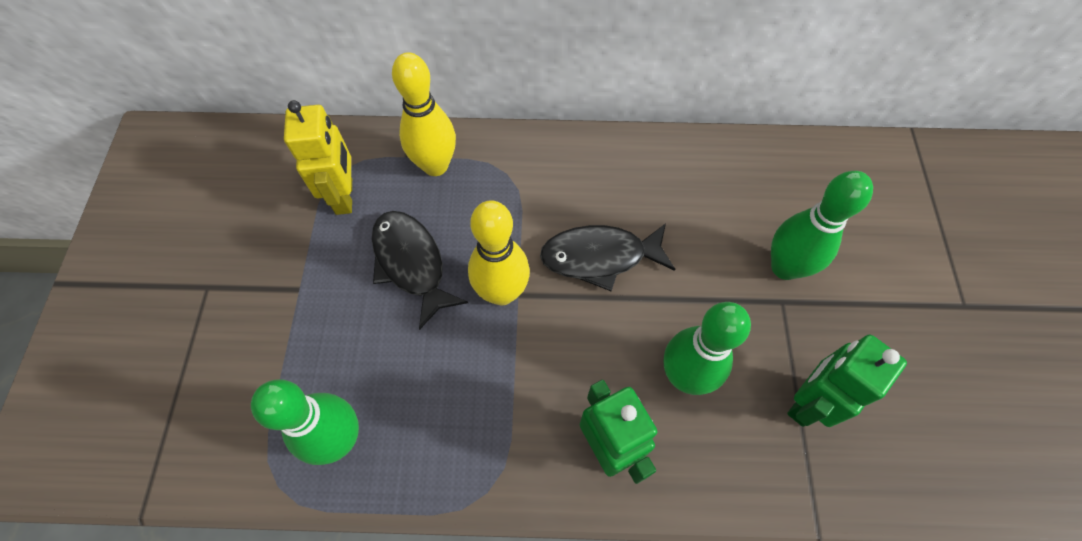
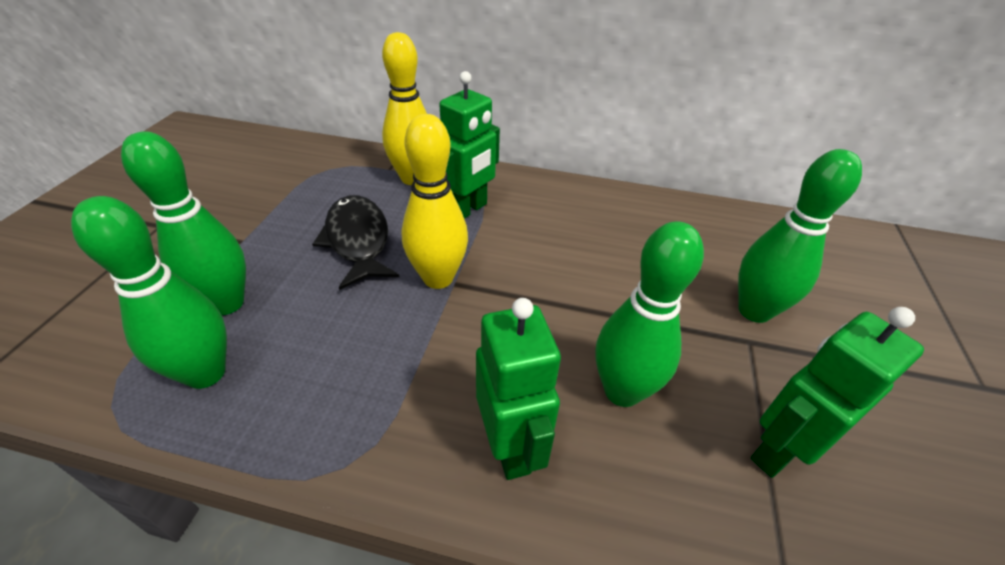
camera: 10 degrees right, 20 degrees down
(321, 364) = (227, 303): none -> green bowling pin
(345, 196) = (321, 185): yellow robot -> none
(505, 199) = (468, 210): none -> green robot
(600, 257) = (549, 268): black fish -> none

